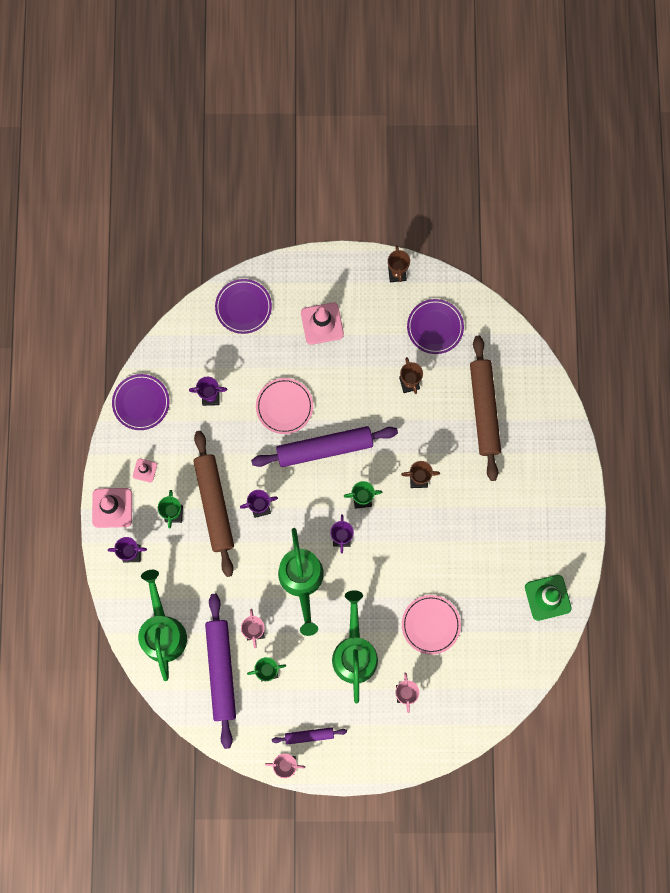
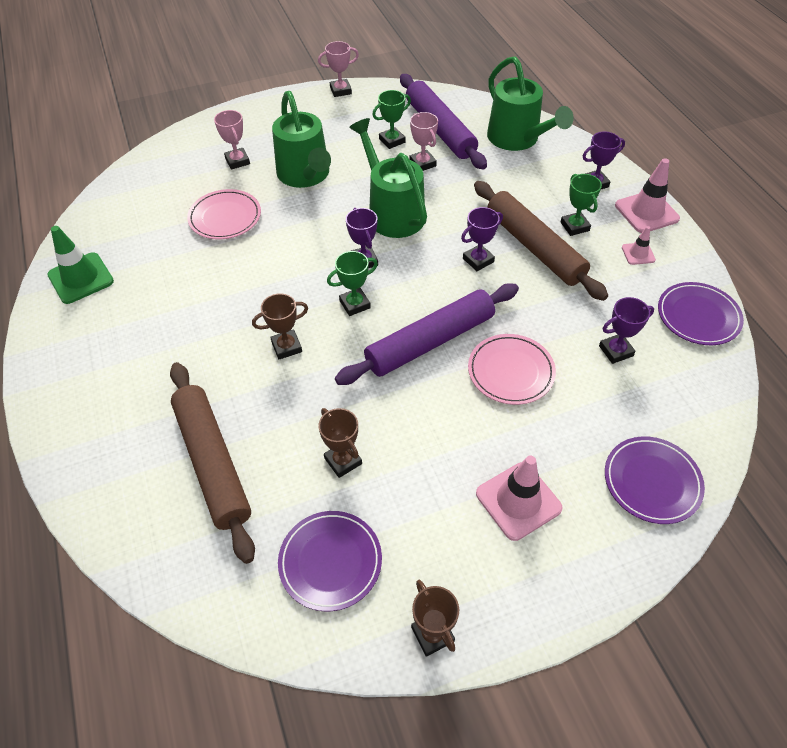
camera: 160 degrees right, 25 degrees down
(309, 735) = (326, 112): purple rolling pin -> none

